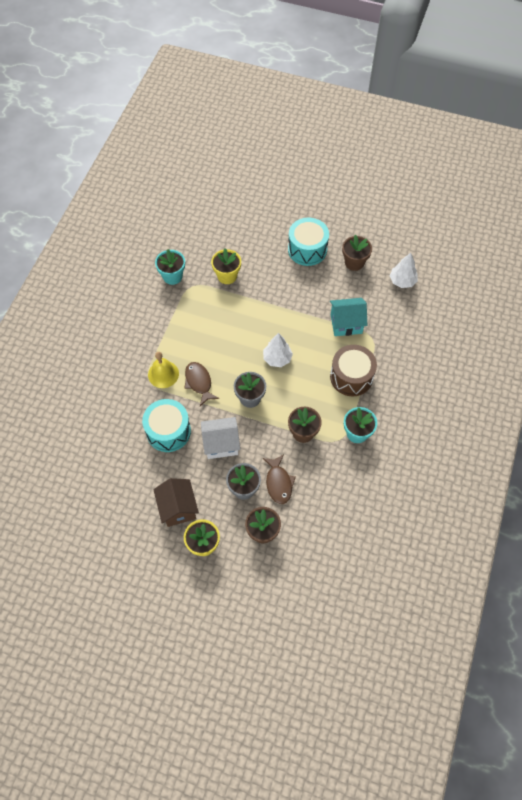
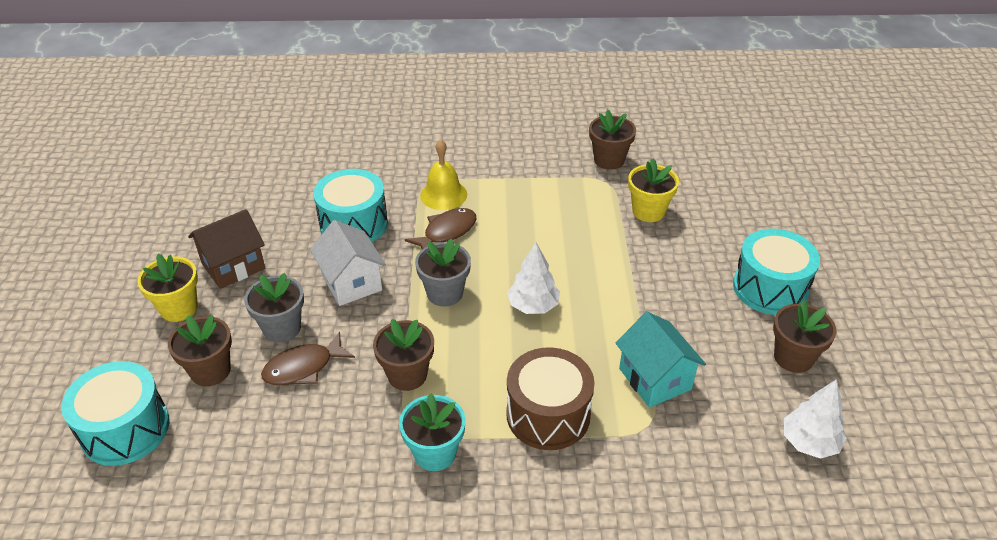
camera: 70 degrees right, 20 degrees down
(172, 276) = (609, 160): turquoise flower pot -> brown flower pot
(290, 582) = (125, 429): none -> turquoise drum

